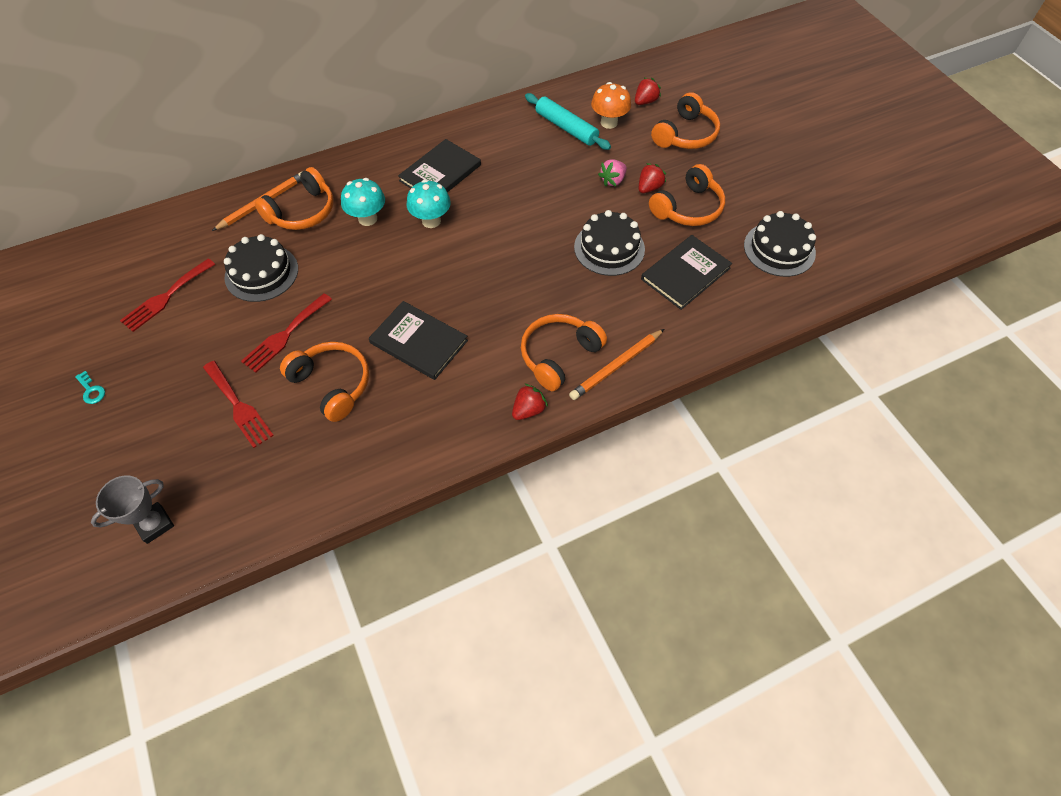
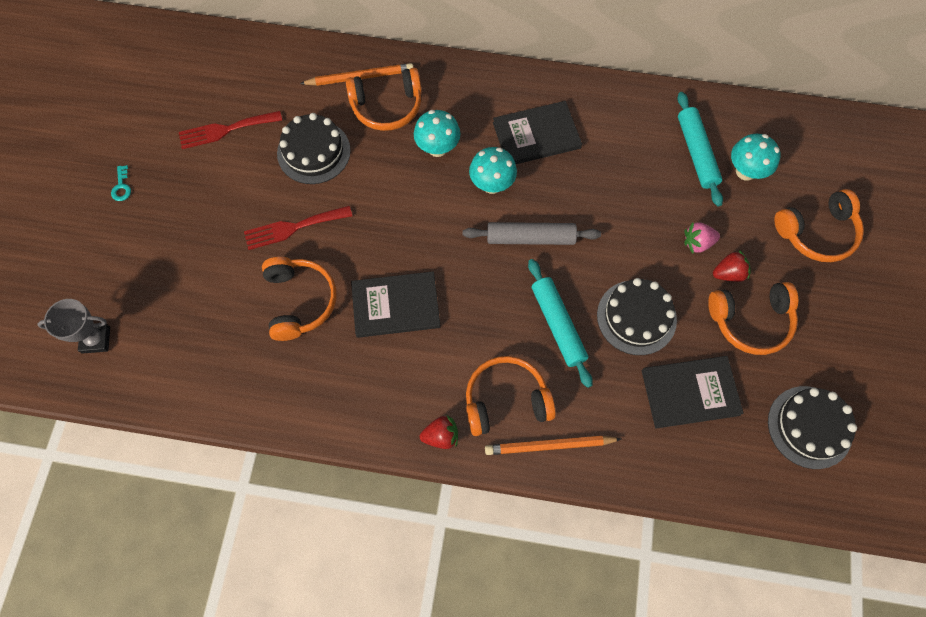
camera: 35 degrees right, 10 degrees up
(238, 406) = (216, 274): red fork -> none
(418, 342) = (396, 306): black book -> black book turned 75 degrees counterclockwise
(490, 240) = (530, 238): none -> grey rolling pin
(557, 284) = (558, 325): none -> turquoise rolling pin
(609, 122) = (745, 171): orange mushroom -> turquoise mushroom
(645, 101) = (804, 167): red strawberry -> none

